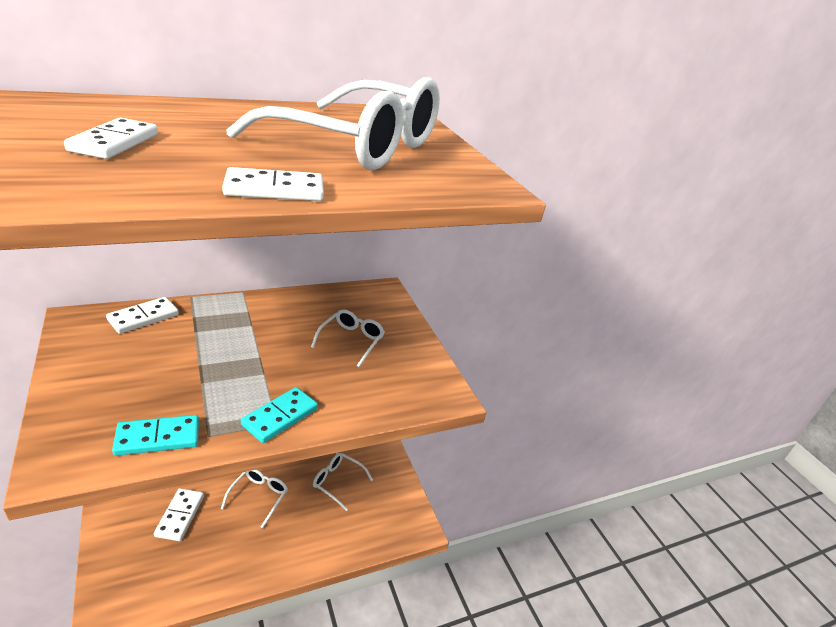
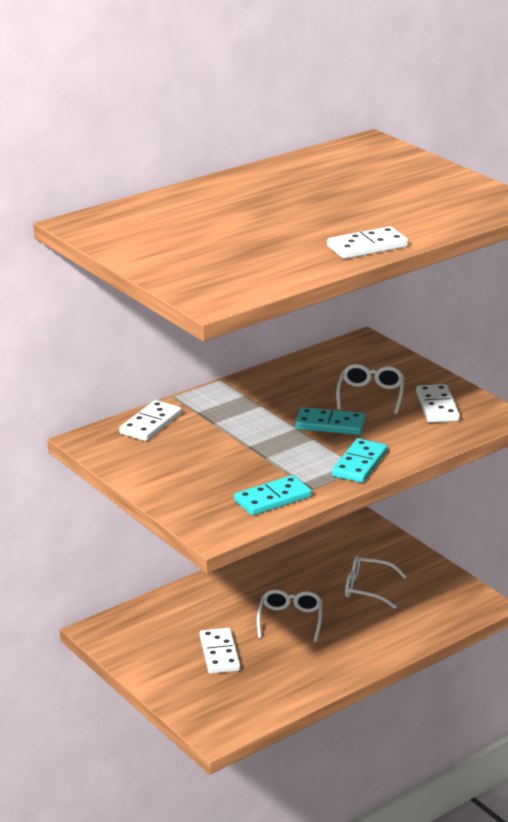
camera: 10 degrees left, 5 degrees down
(114, 142) = (212, 241): white domino -> white domino (437, 406)
(291, 362) = (330, 424): none -> turquoise domino
(358, 145) = (375, 192): white glasses -> none

